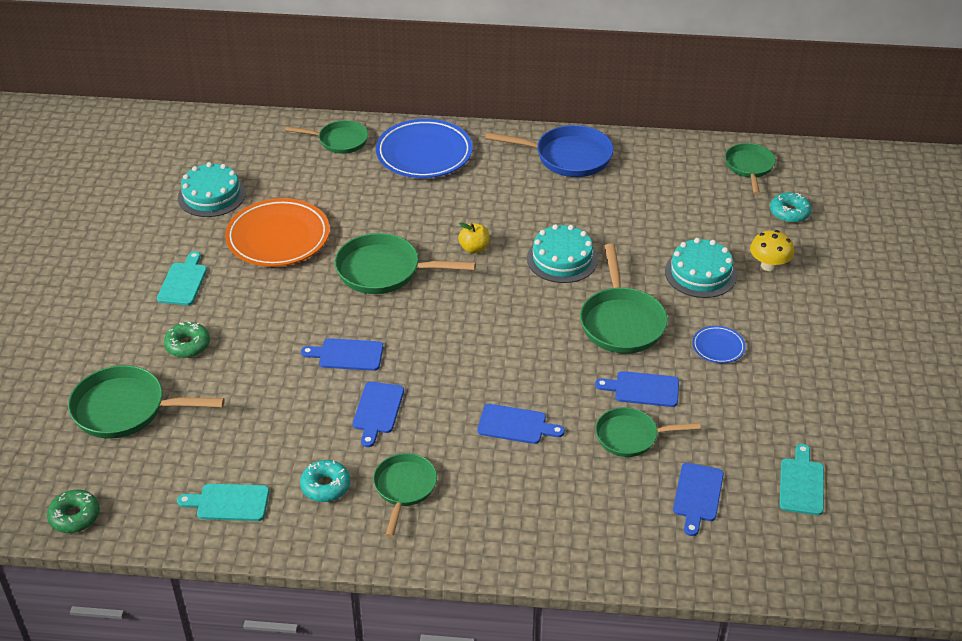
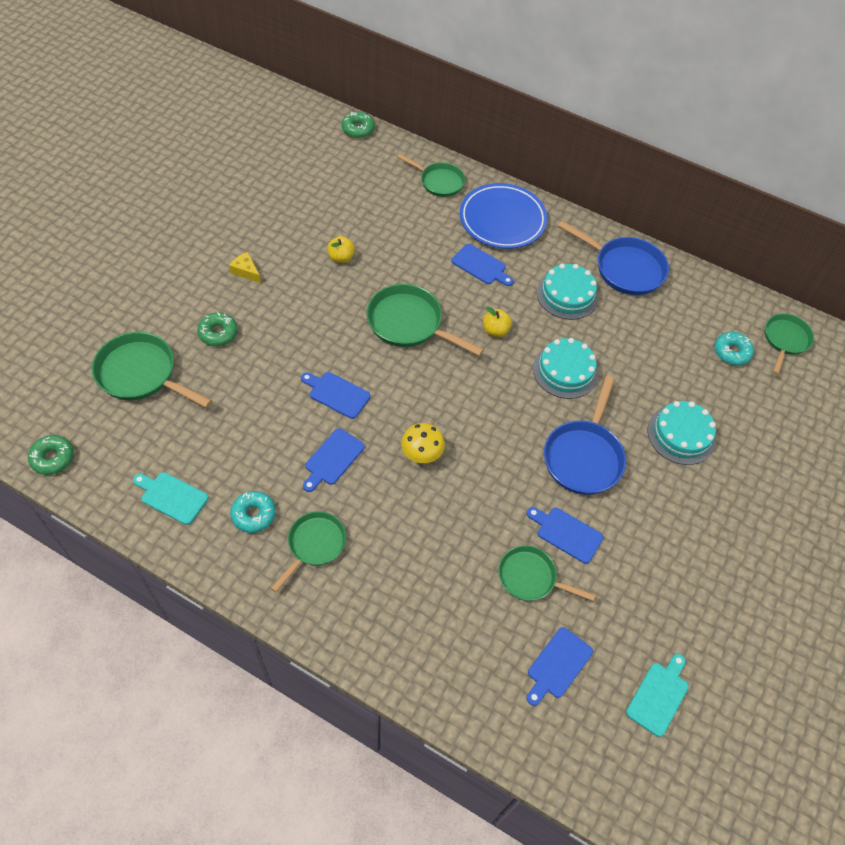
camera: 20 degrees right, 15 degrees up
(183, 282) = (246, 271): turquoise cutting board -> yellow cheese
(211, 195) = (310, 197): turquoise cake -> turquoise cake (567, 294)
(225, 121) = (358, 129): none -> green donut
(278, 238) = (341, 258): orange plate -> yellow apple
(515, 425) = (438, 522): blue cutting board -> blue cutting board (481, 266)
(621, 322) = (583, 456): green pan -> blue pan
(718, 347) = (657, 518): blue plate -> none
(769, 265) = (749, 451): yellow mushroom -> yellow mushroom (422, 454)
(789, 213) = (798, 403): turquoise donut -> turquoise donut (731, 352)

